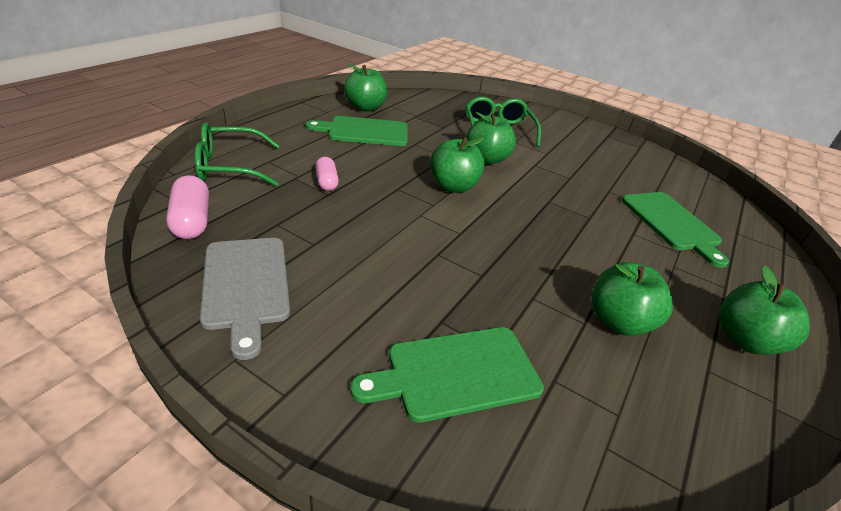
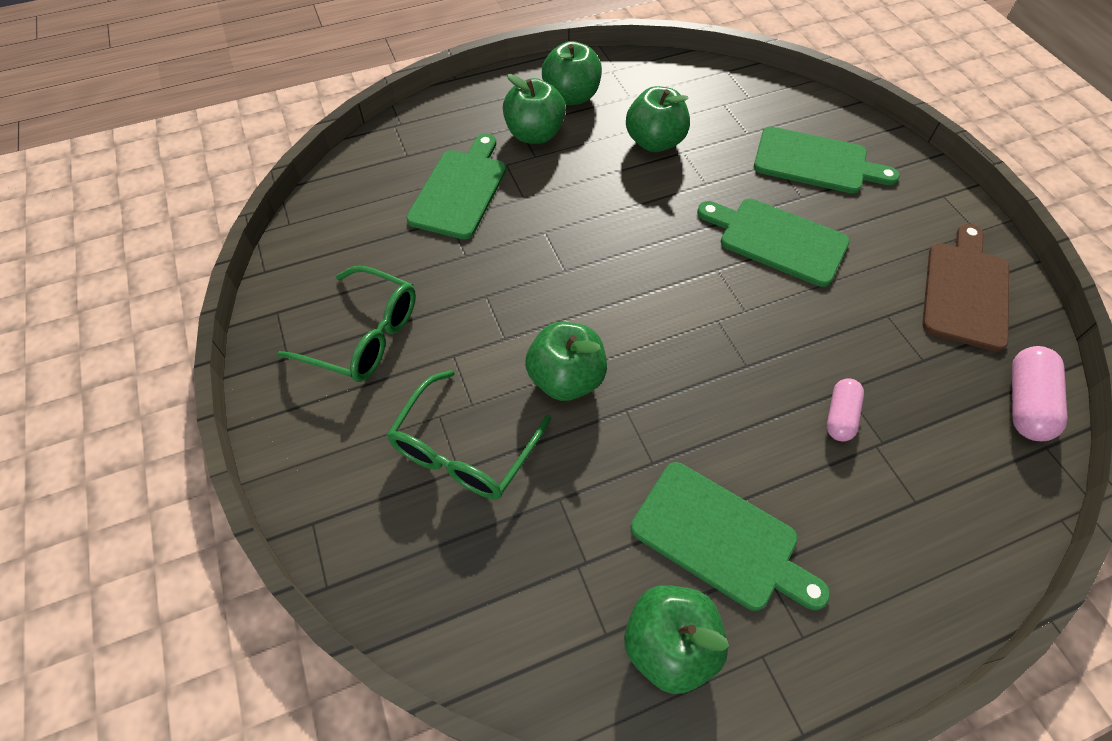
camera: 140 degrees left, 20 degrees up
(229, 166) = (978, 509): green glasses -> green glasses (364, 336)
(246, 285) = (965, 291): grey cutting board -> brown cutting board
(434, 270) = (777, 240): none -> green cutting board
(453, 186) = (667, 341): green apple -> green apple (534, 134)

